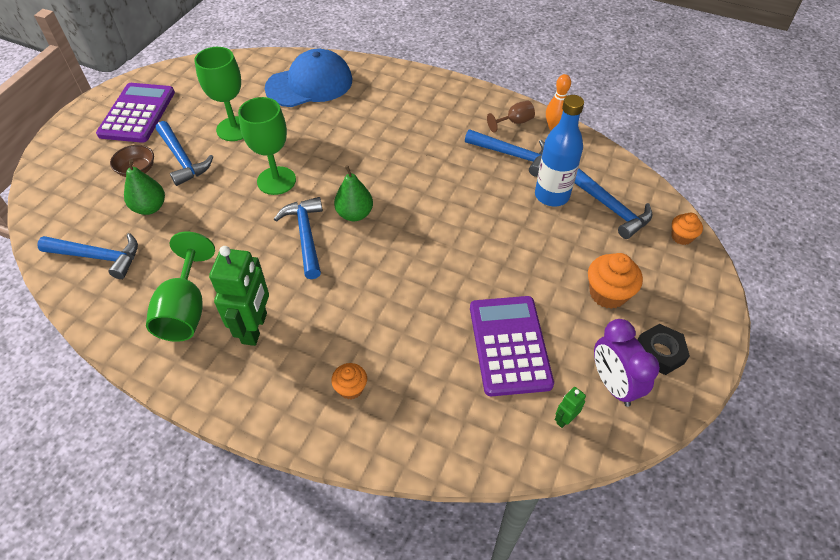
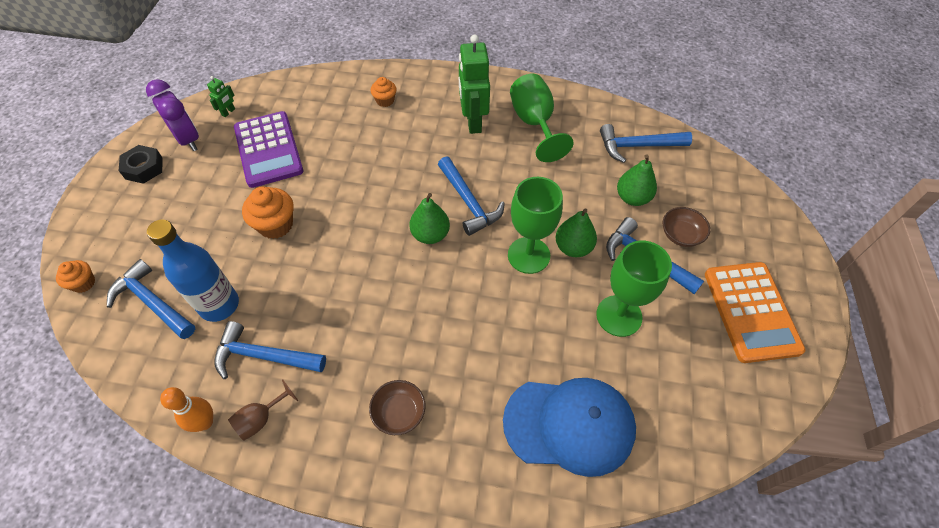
camera: 165 degrees right, 5 degrees up
(137, 113) = (751, 311): purple calculator -> orange calculator
(235, 179) = (573, 247): none -> green pear
(310, 84) = (569, 425): blue cap -> blue cap turned 135 degrees counterclockwise
(418, 108) = (399, 412): none -> brown bowl
(608, 294) = (177, 207): orange cupcake -> orange cupcake (276, 225)

